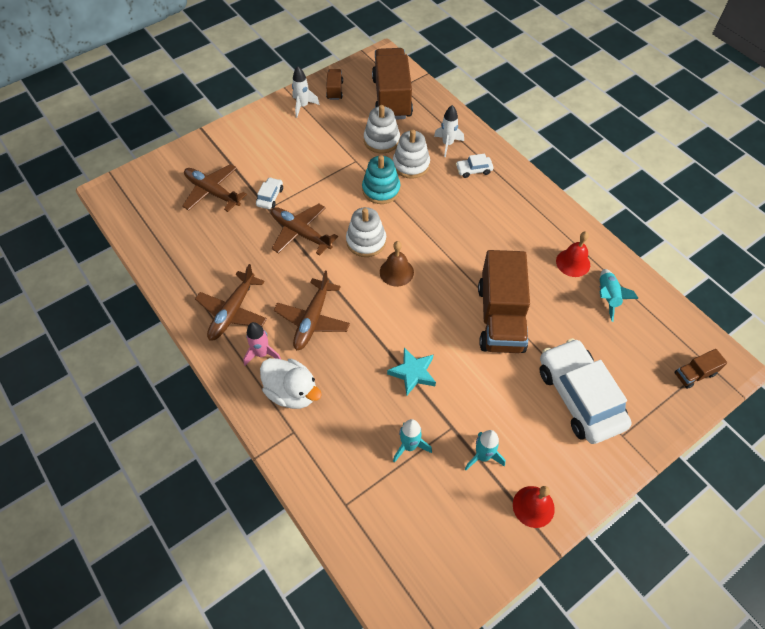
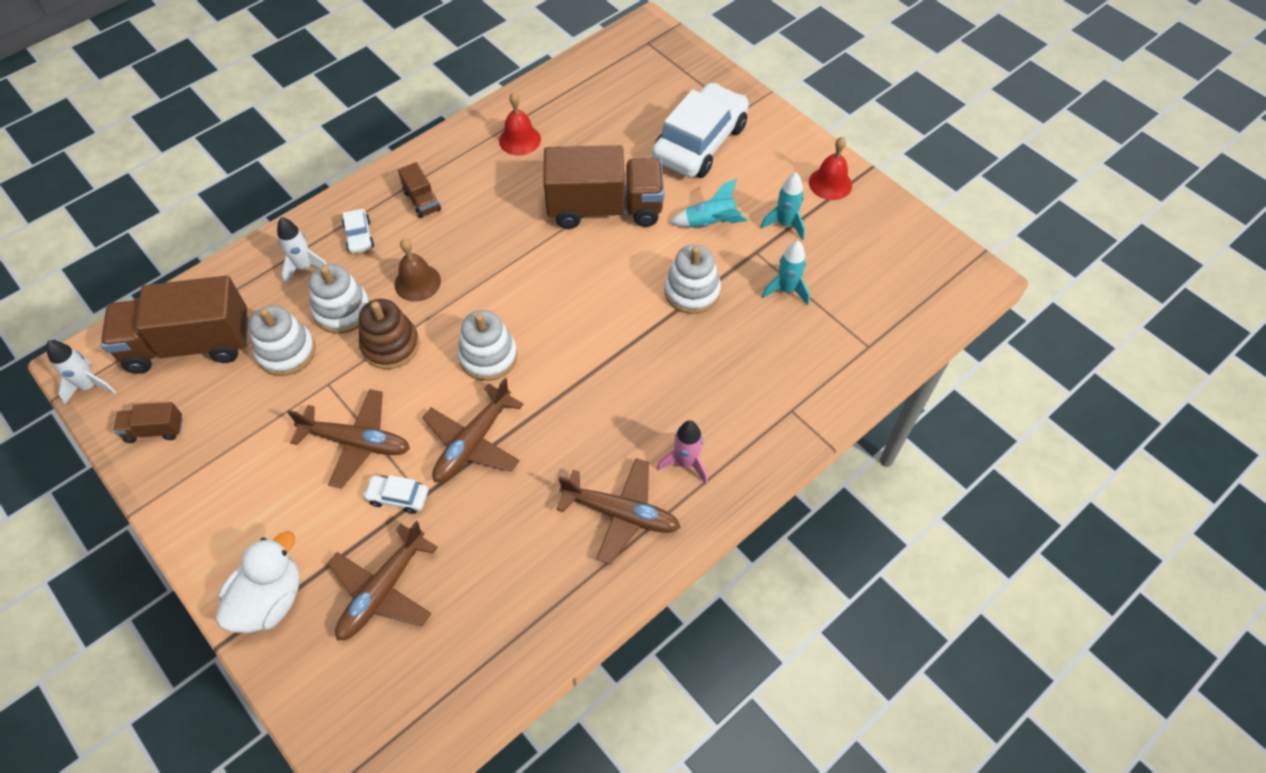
camera: 95 degrees left, 0 degrees up
(292, 392) = (738, 418): white duck -> white duck (270, 600)
(303, 106) = (187, 476): white rocket -> white rocket (90, 386)
(312, 320) = (625, 408): brown plane -> brown plane (356, 442)
(381, 190) = (390, 345): turquoise stacking toy -> brown stacking toy
(396, 272) = (541, 317): brown bell -> brown bell (417, 282)
(413, 373) = (692, 291): turquoise star -> white stacking toy
(579, 397) = (700, 142): white car -> white car turned 150 degrees clockwise
(607, 297) = (568, 112): turquoise rocket -> turquoise rocket (710, 223)
(694, 374) = (660, 53): brown truck -> brown truck (422, 201)

